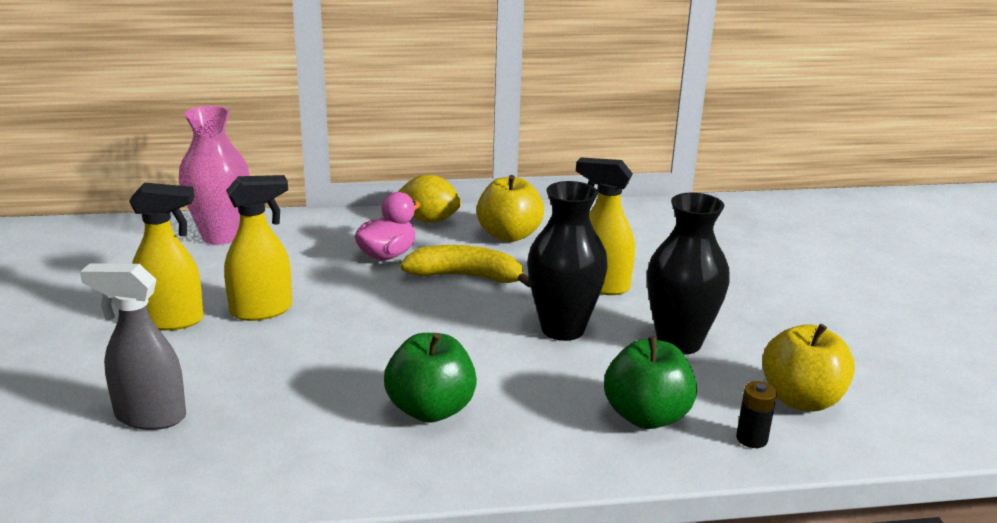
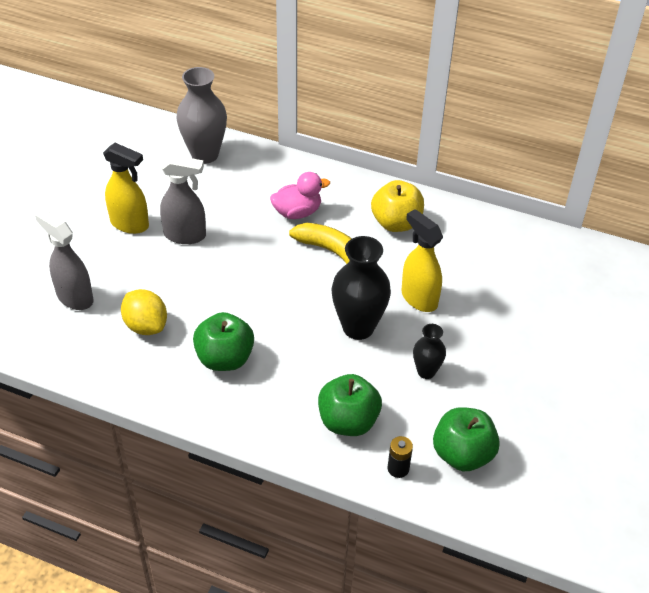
camera: 30 degrees right, 20 degrees up
(221, 236) = (205, 155): pink vase -> grey vase
(262, 310) = (185, 235): yellow spray bottle -> grey spray bottle
(429, 220) = (352, 187): yellow lemon -> yellow lemon (146, 326)
(679, 342) = (426, 372): black vase -> black vase, size x0.55
(801, 399) = (462, 454): yellow apple -> green apple

